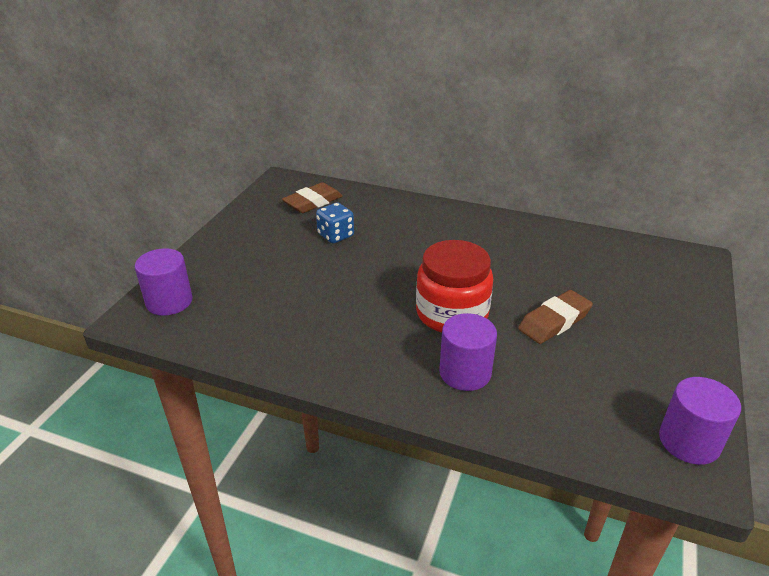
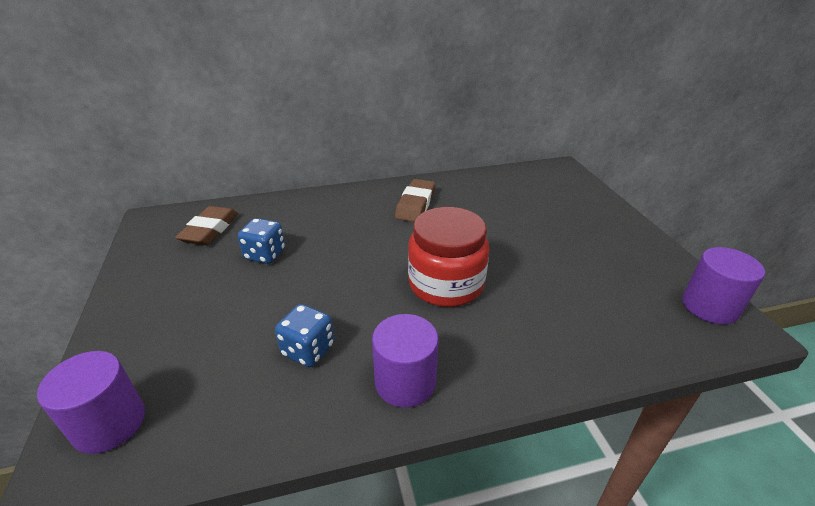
camera: 35 degrees left, 0 degrees up
(308, 313) = (308, 350): none -> blue dice
(465, 372) = (512, 335): purple cylinder -> purple cylinder (405, 382)
(554, 321) = (528, 254): brown eraser -> brown eraser (415, 204)

